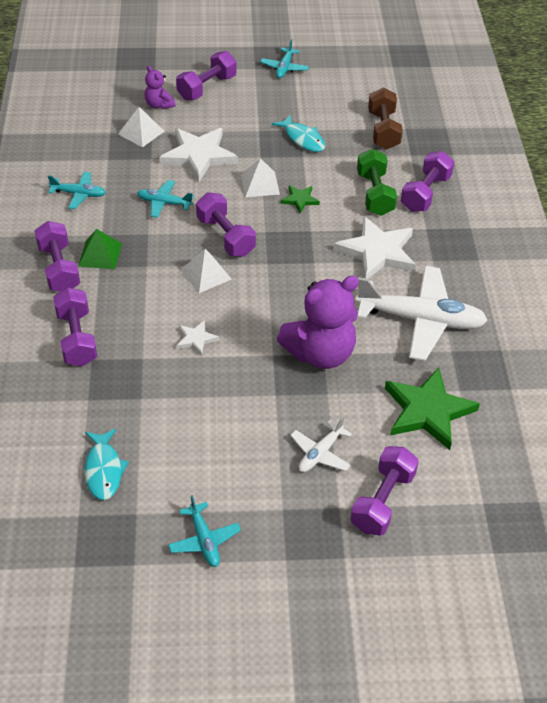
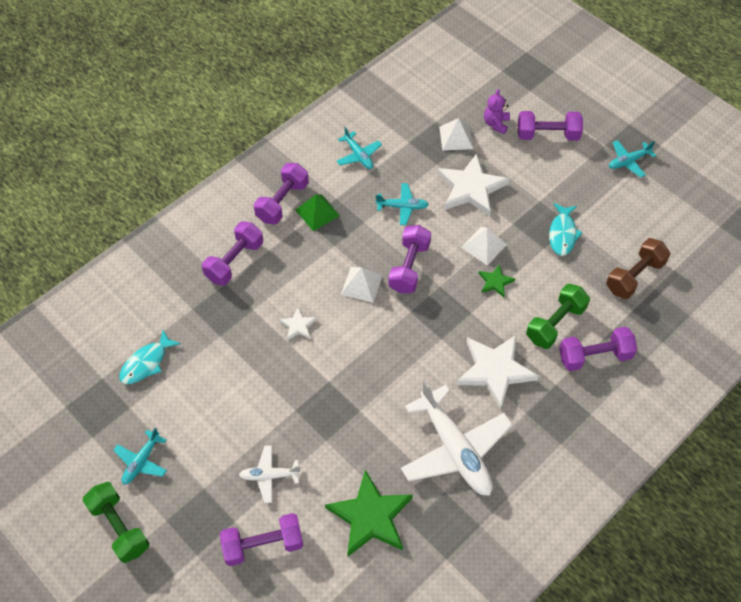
camera: 50 degrees right, 10 degrees up
(164, 203) = (402, 207): turquoise plane -> turquoise plane turned 120 degrees clockwise
(255, 602) = (119, 527): none -> green dumbbell
(320, 353) = (358, 409): purple teddy bear -> none

